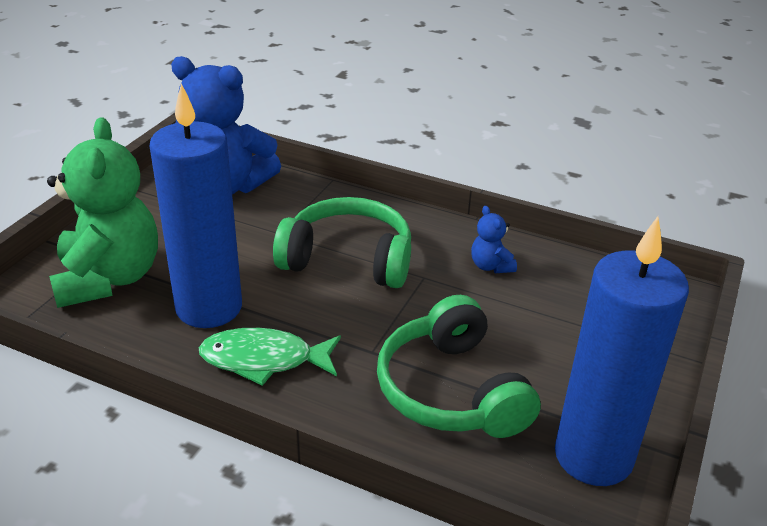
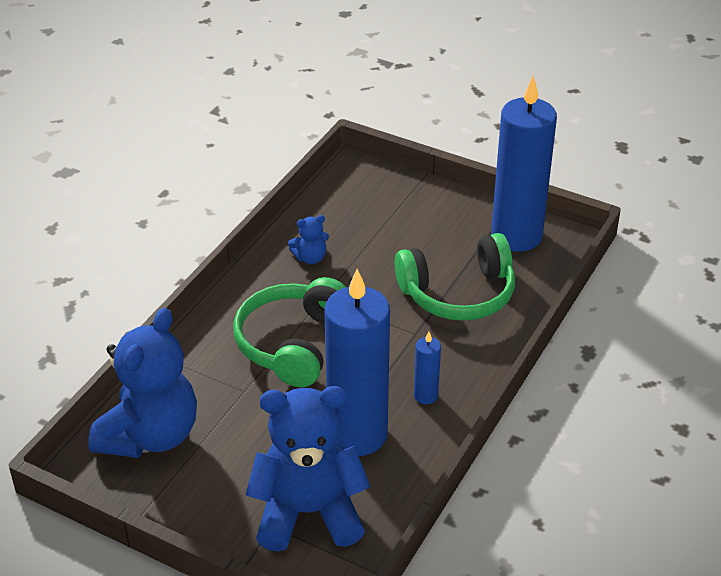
camera: 85 degrees left, 5 degrees up
(109, 278) = (308, 512): green teddy bear -> blue teddy bear
(264, 360) = (425, 396): green fish -> blue candle

